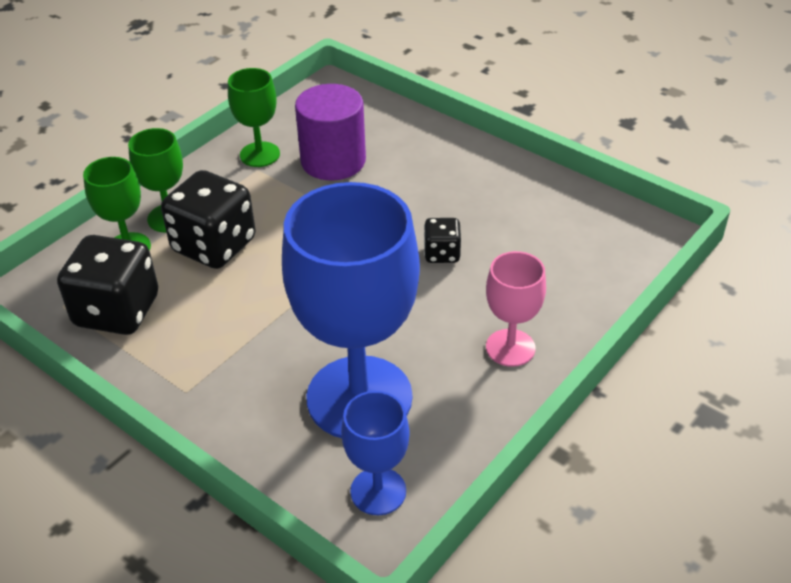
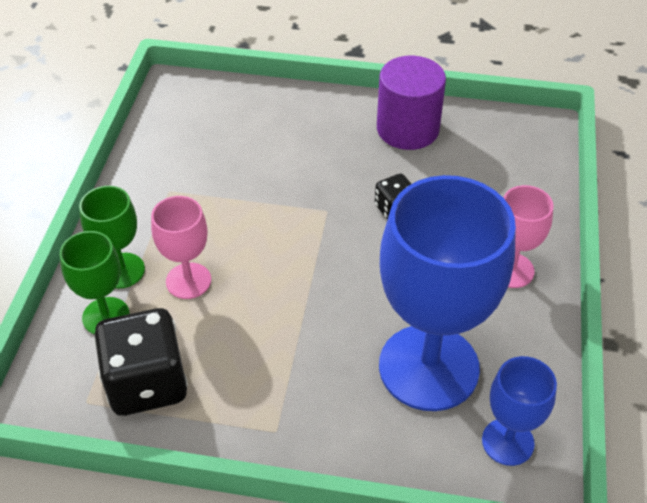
camera: 30 degrees left, 5 degrees up
(214, 246) = (188, 281): black dice -> pink goblet
(260, 154) = (159, 175): green goblet -> none
(333, 161) = (233, 157): purple cylinder -> purple cylinder (407, 129)

